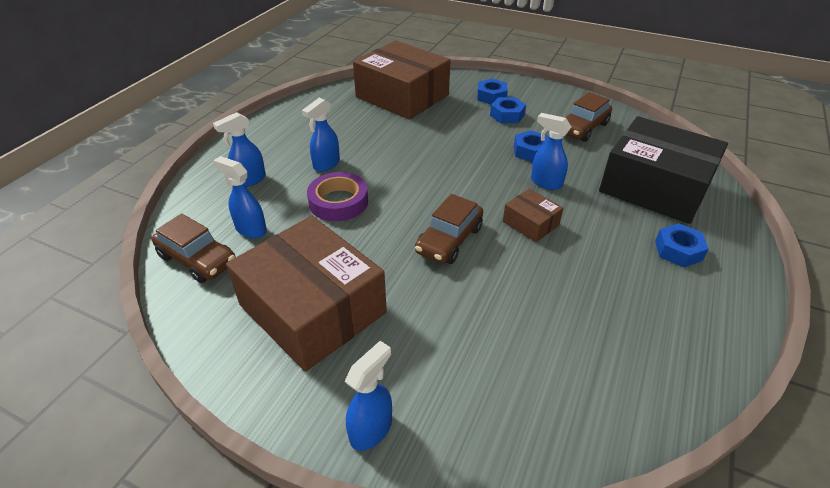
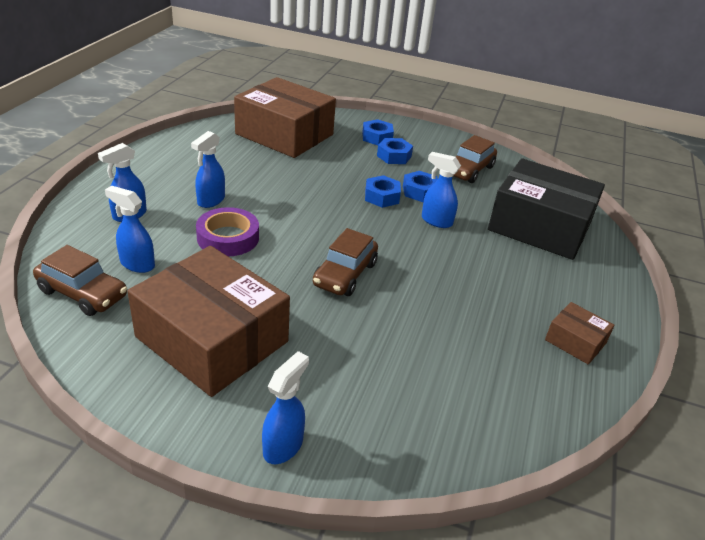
camera: 10 degrees left, 5 degrees down
(530, 223) = (424, 259): brown box -> brown box (575, 341)
(678, 250) = (563, 283): blue nut -> blue nut (382, 197)

